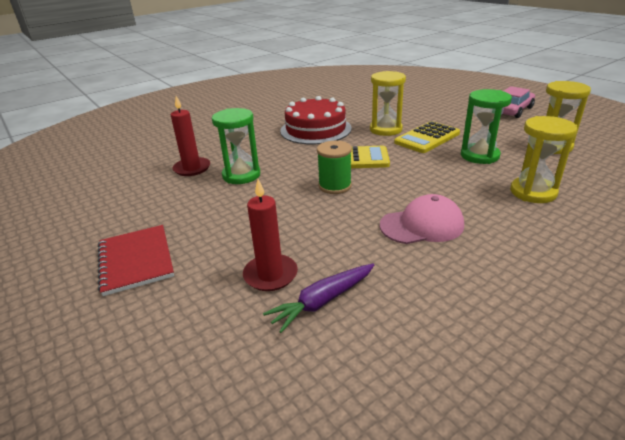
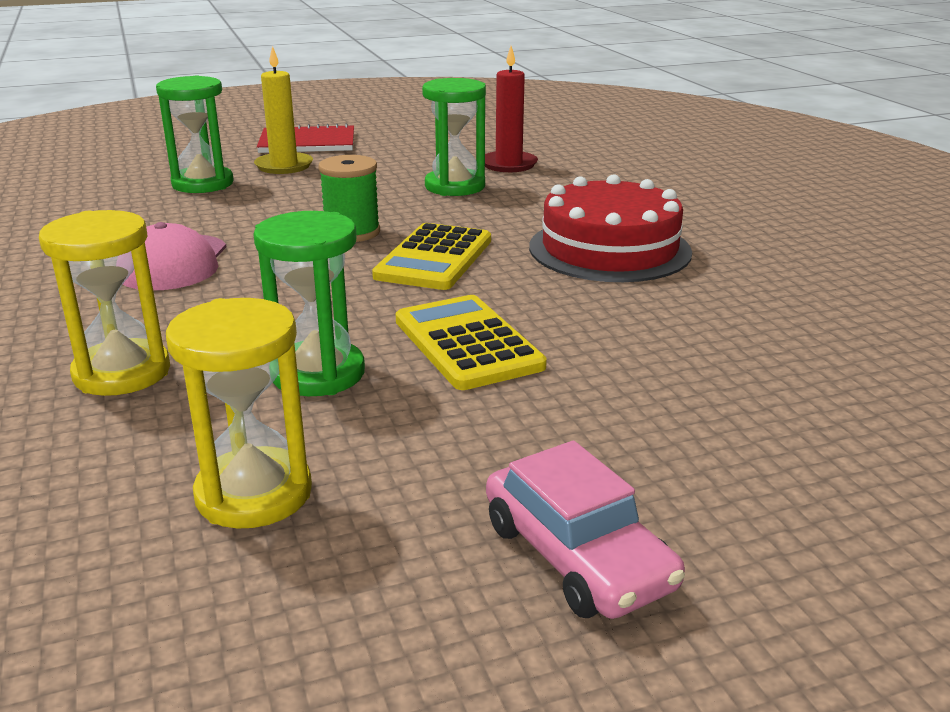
camera: 105 degrees right, 5 degrees down
(210, 250) = (284, 166): none -> yellow candle
(270, 275) = (203, 184): red candle -> green hourglass
(322, 301) = (129, 197): purple carrot -> none
(385, 129) = (557, 312): yellow hourglass -> none

